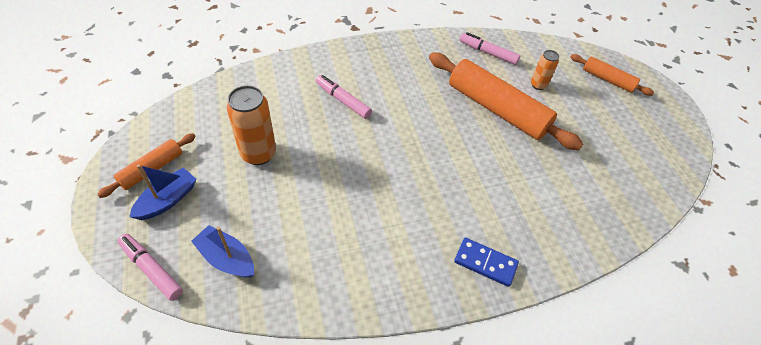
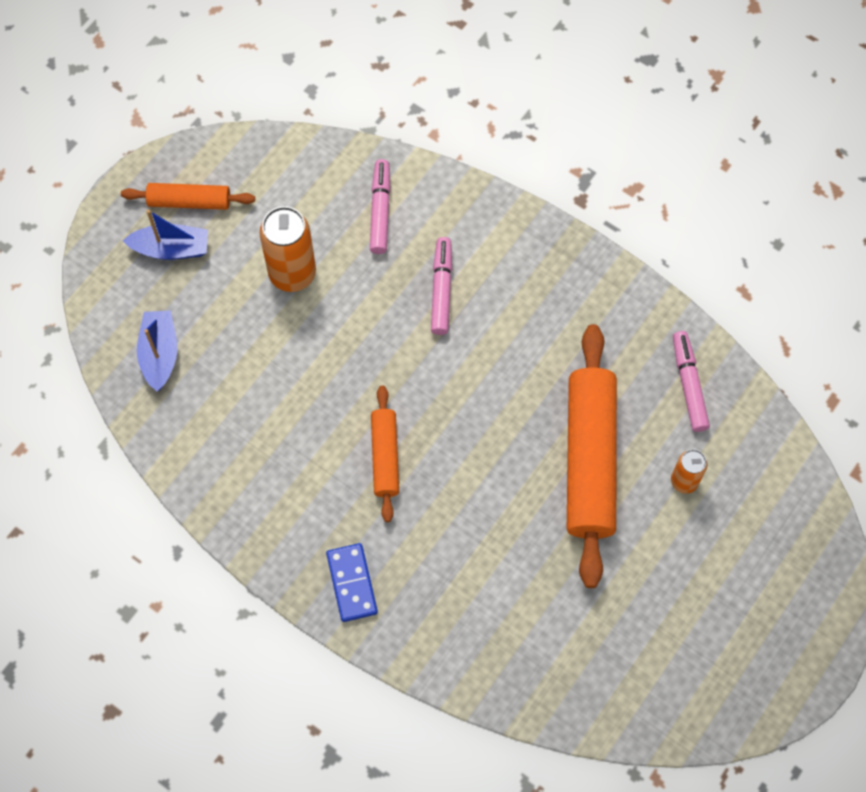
camera: 55 degrees right, 15 degrees up
(152, 269) = (99, 306): pink marker -> pink marker (380, 210)
(607, 80) = (783, 560): orange rolling pin -> orange rolling pin (385, 457)

